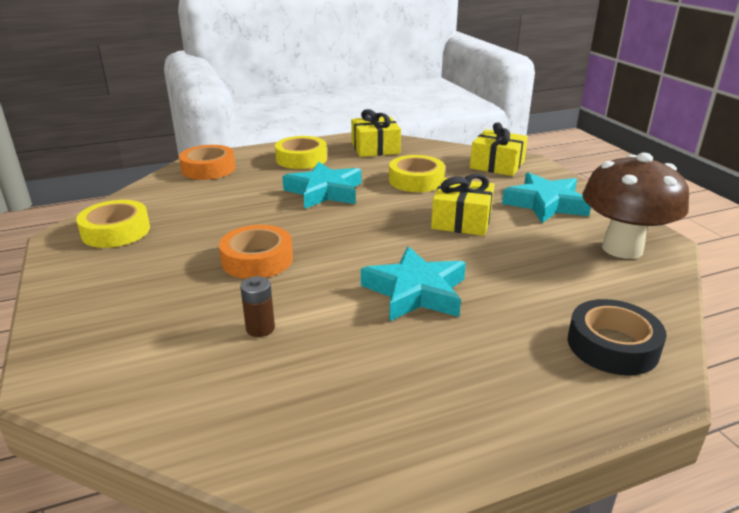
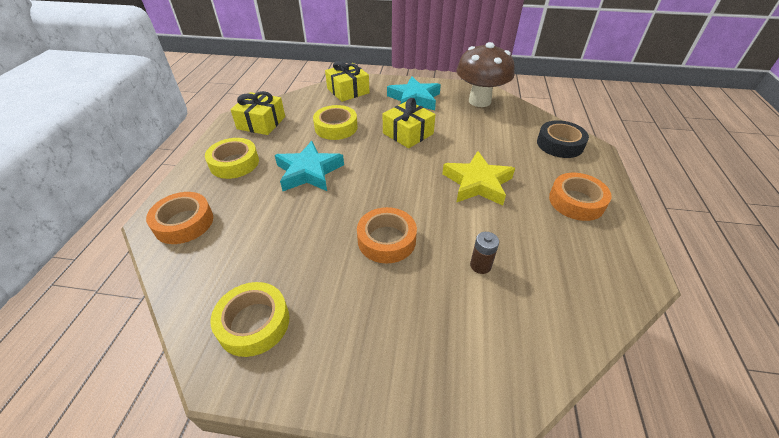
camera: 60 degrees left, 15 degrees up
(416, 292) = (477, 183): turquoise star -> yellow star
(468, 389) = (576, 201): none -> orange tape

